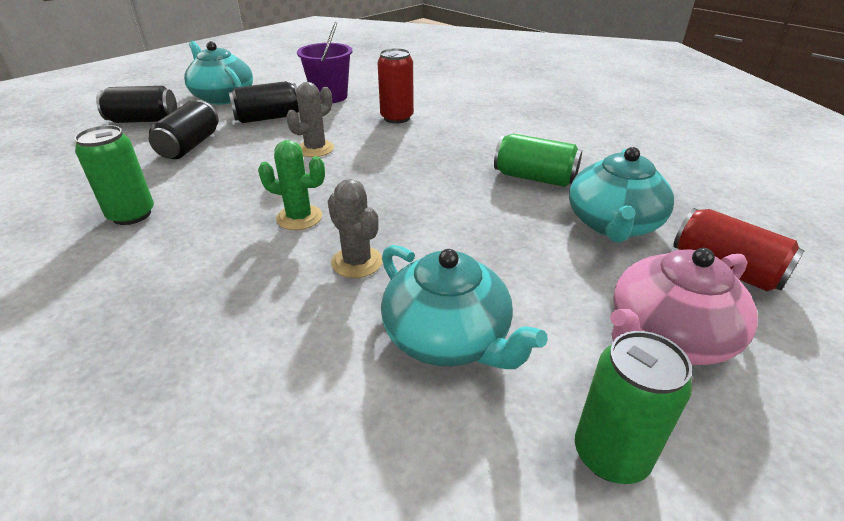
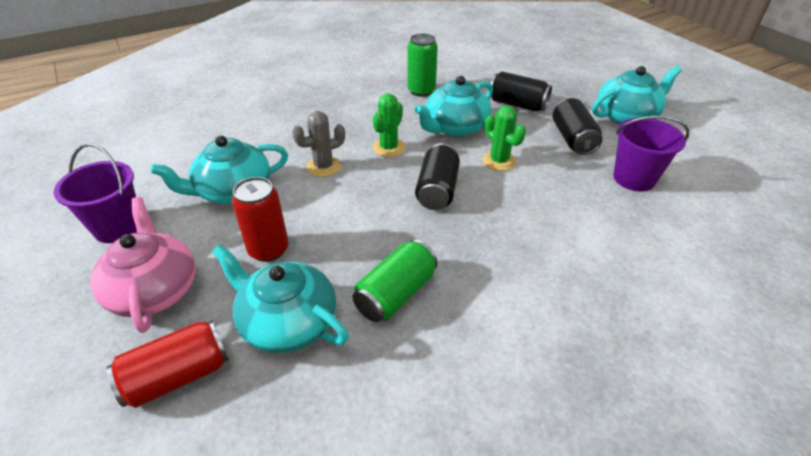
camera: 105 degrees right, 5 degrees up
(143, 120) = (570, 84): black can -> black can (437, 190)
(245, 178) = (455, 127): none -> turquoise teapot
(315, 149) = (499, 161): grey cactus -> green cactus
(397, 118) = (569, 220): red can -> red can (268, 250)
(611, 454) = (118, 227): green can -> purple bucket

